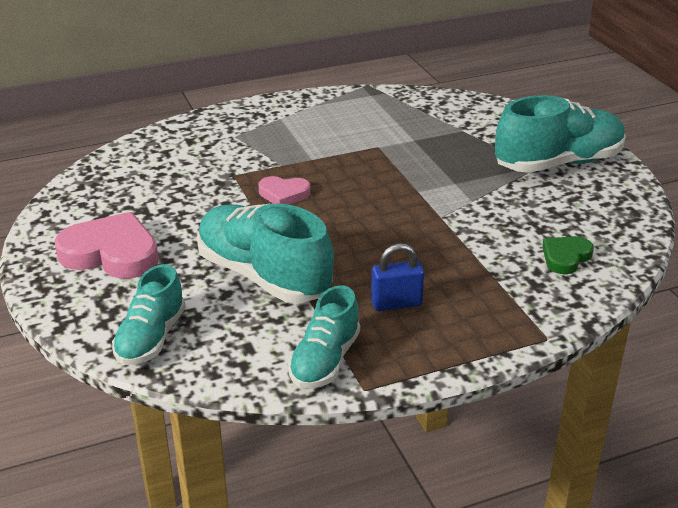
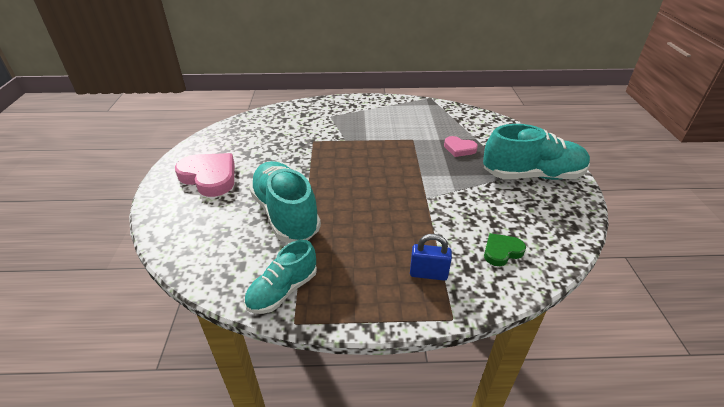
camera: 20 degrees right, 5 degrees up
(151, 338) = (190, 242): turquoise shoe -> none
(284, 194) = (334, 159): pink heart -> pink heart (459, 149)
(396, 304) = (358, 258): blue padlock -> blue padlock (428, 274)

